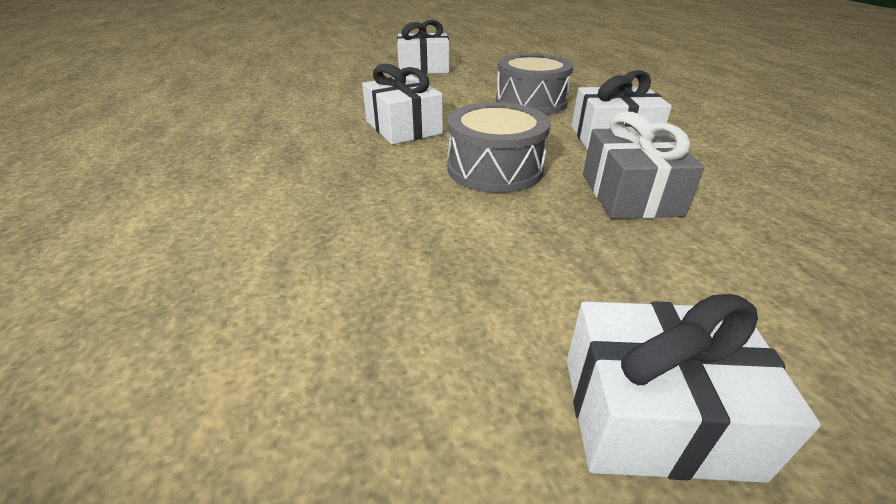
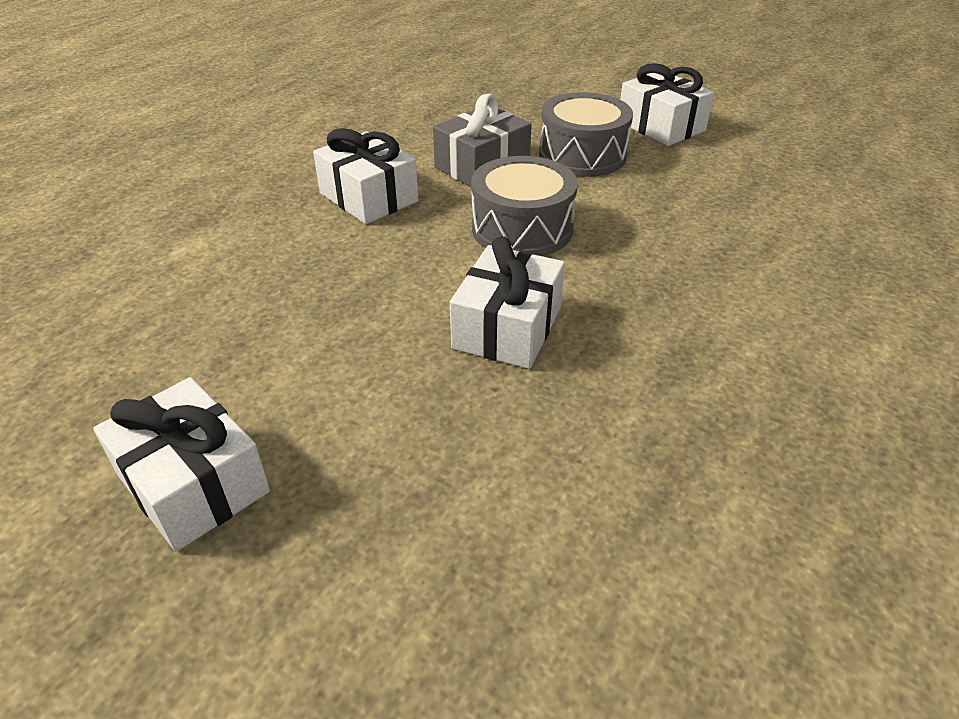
camera: 130 degrees left, 5 degrees up
(531, 102) = (303, 276): grey drum -> grey drum (582, 155)

